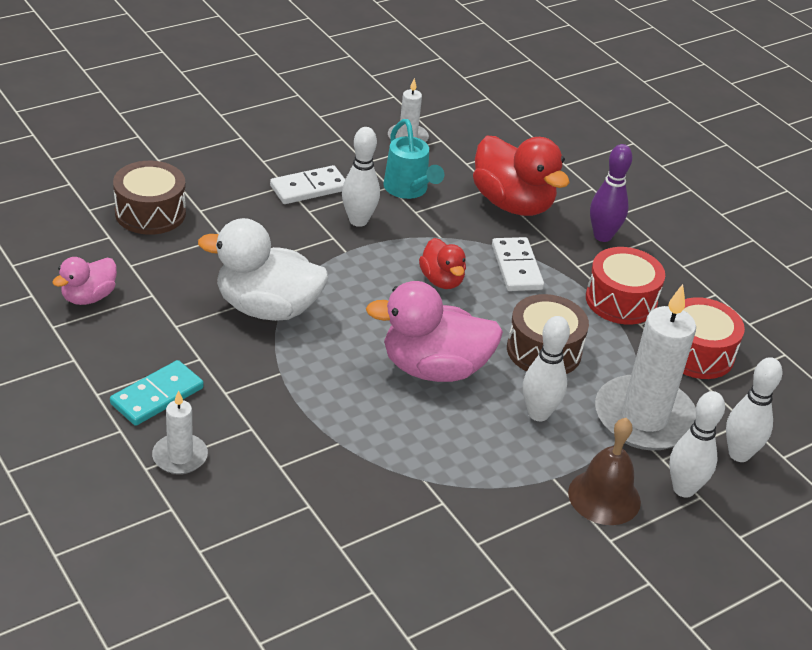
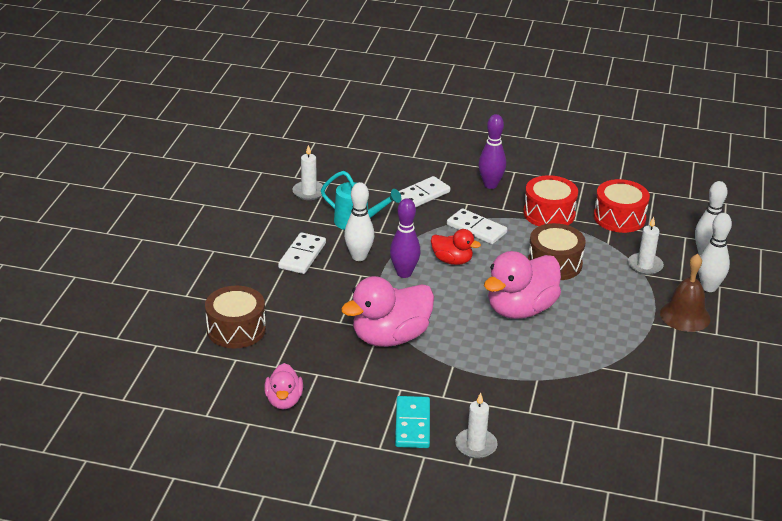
camera: 40 degrees left, 5 degrees down
(267, 308) = (390, 337): white duck -> pink duck
(375, 262) = (404, 273): none -> purple bowling pin
(512, 204) = (421, 195): red duck -> white domino
(538, 413) = (600, 297): white bowling pin -> none
(644, 418) = (645, 265): white candle -> white candle, size x0.49

